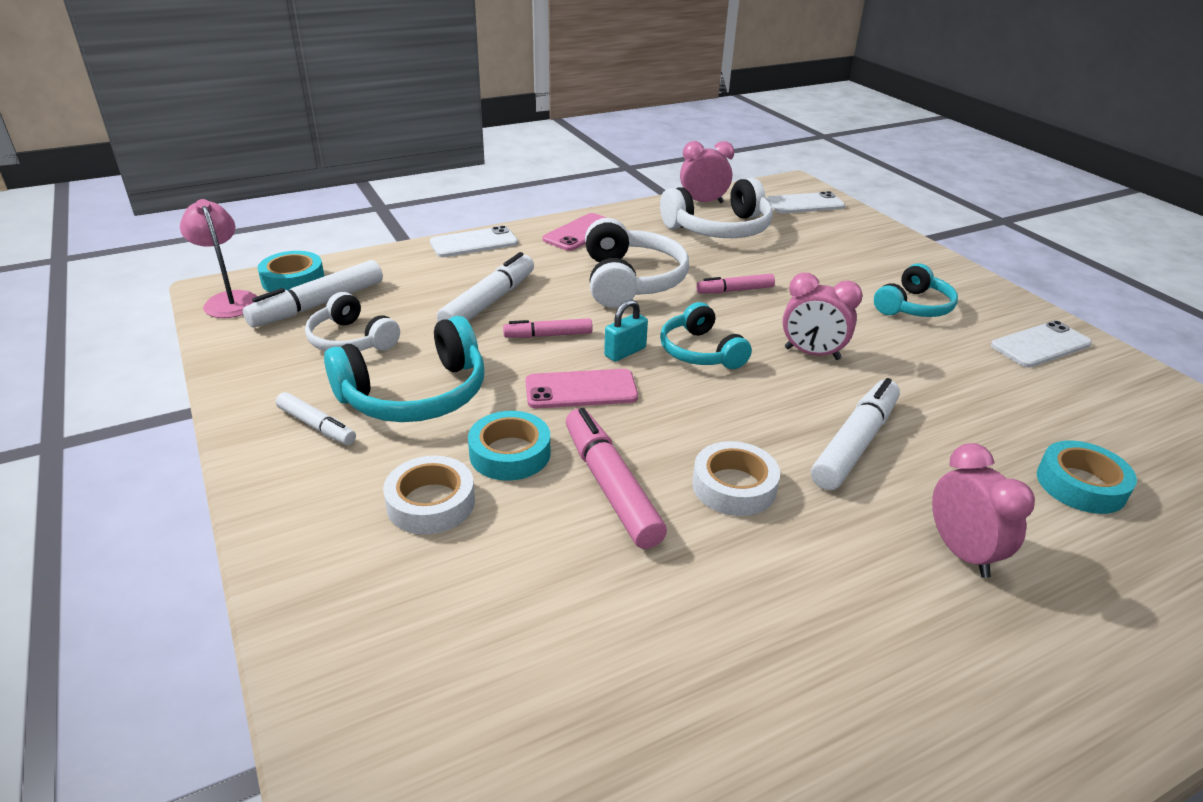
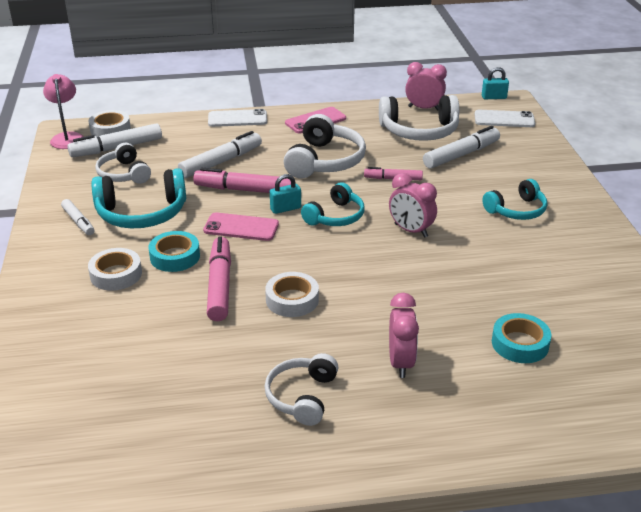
camera: 20 degrees right, 0 degrees up
(293, 280) = (110, 129): turquoise tape -> white tape
(548, 335) = (244, 190): pink marker -> pink marker, size x1.69
(700, 351) = (335, 216): turquoise headphones -> turquoise headphones turned 135 degrees counterclockwise
(772, 182) = (494, 97): none -> turquoise padlock
(855, 443) = (390, 291): white marker -> white marker (461, 155)
(873, 650) = (302, 396): none -> white headphones
(1040, 345) = (588, 253): white phone -> none

